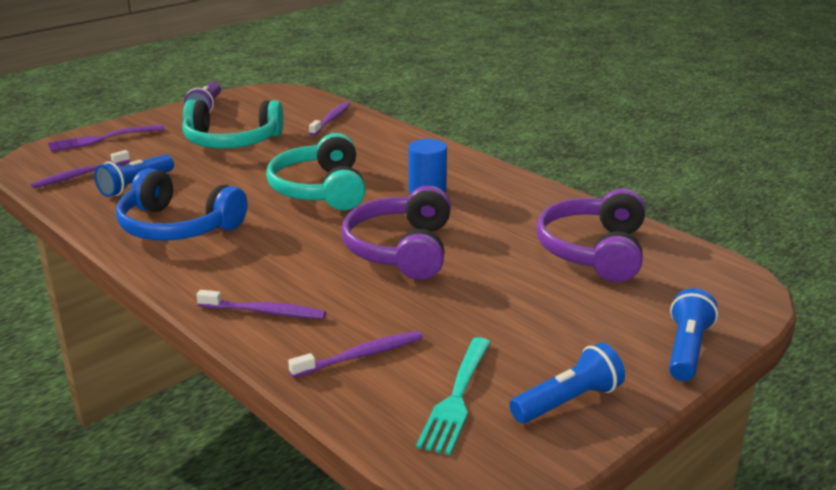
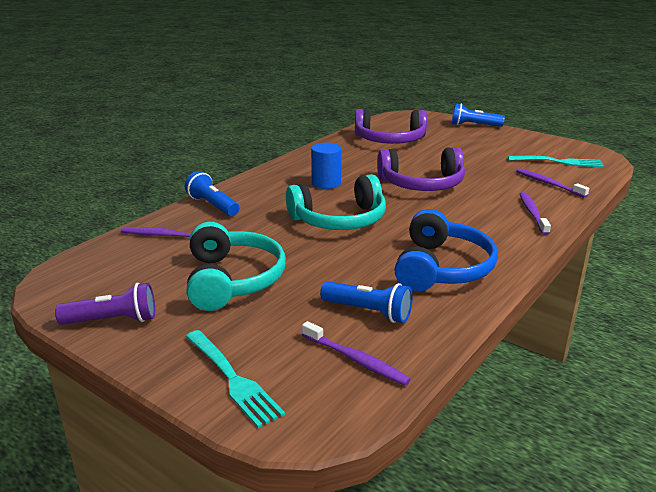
camera: 100 degrees left, 0 degrees up
(103, 139) = (232, 378): purple fork -> turquoise fork
(568, 401) = (537, 143): blue flashlight -> blue flashlight (212, 205)

